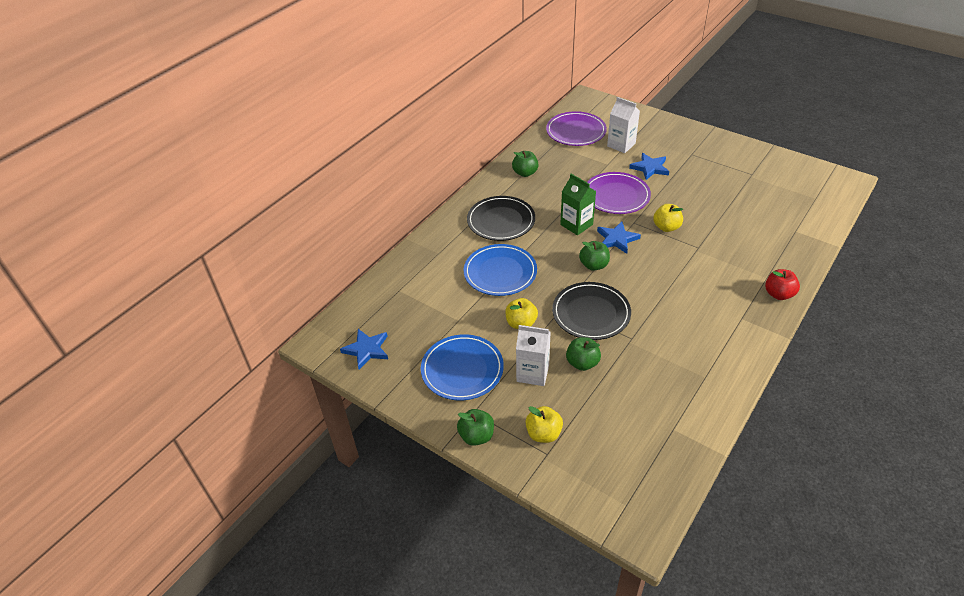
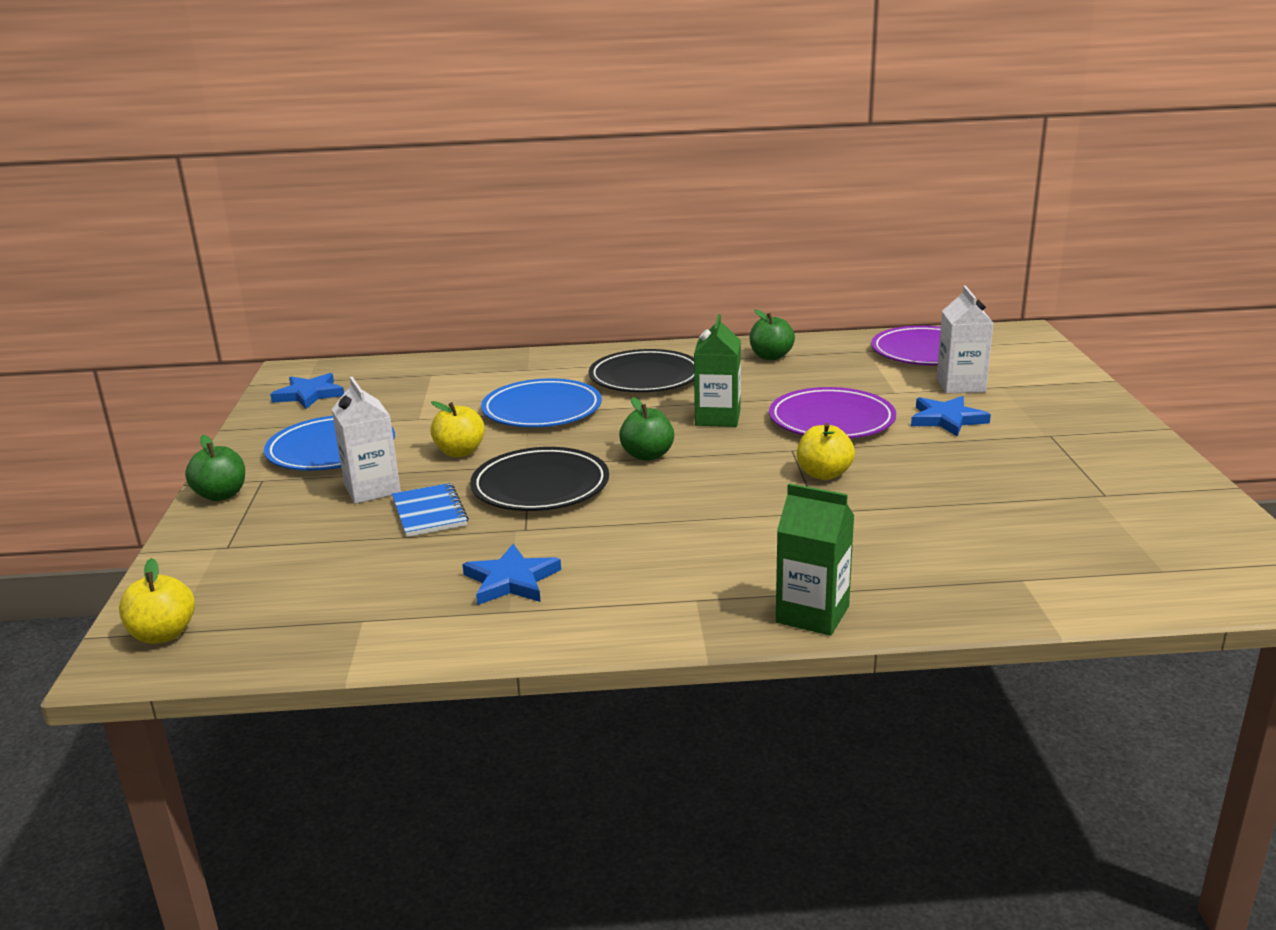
camera: 50 degrees right, 20 degrees down
(543, 434) = (263, 532): yellow apple -> yellow apple (163, 634)
(582, 363) = (429, 513): green apple -> blue notebook
(617, 239) = (732, 451): blue star -> blue star (511, 580)
(778, 294) = (812, 614): red apple -> green carton

